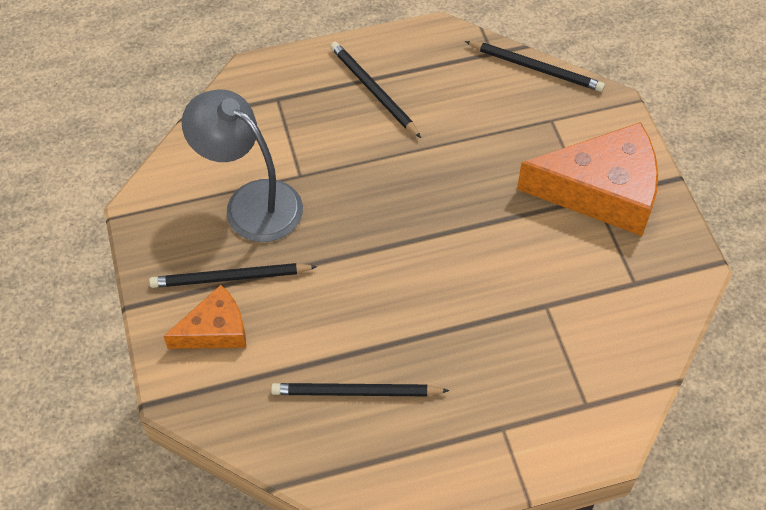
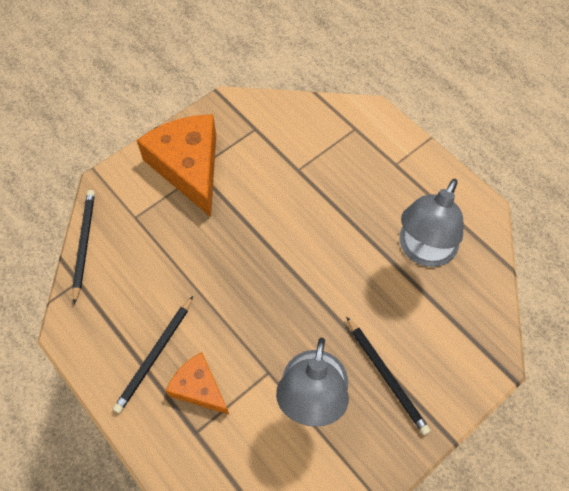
camera: 115 degrees left, 5 degrees up
(215, 330) = (433, 364): orange cheese -> orange cheese (199, 388)
(355, 392) = (423, 251): black pencil -> grey lamp

